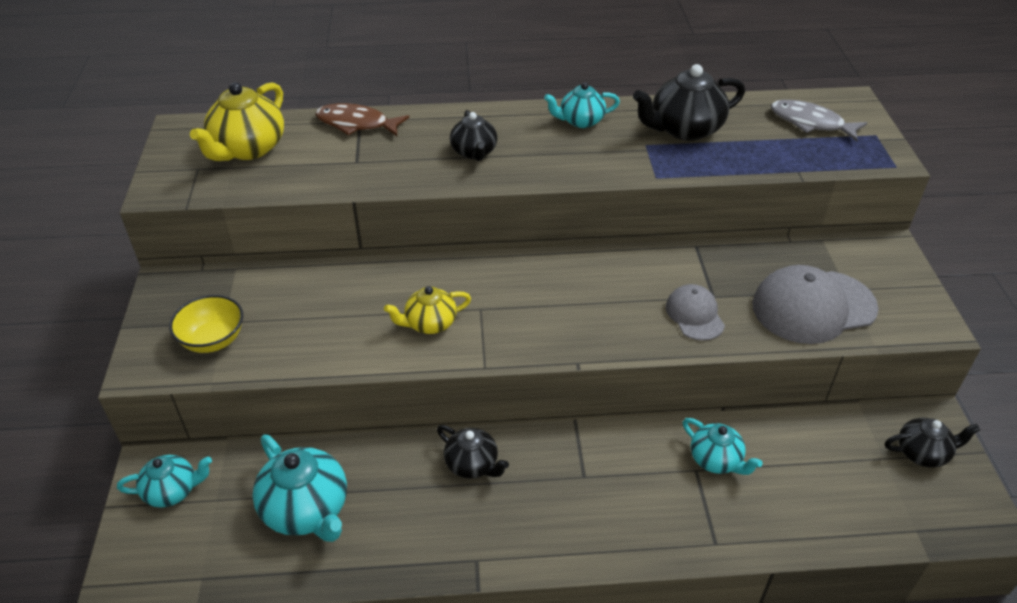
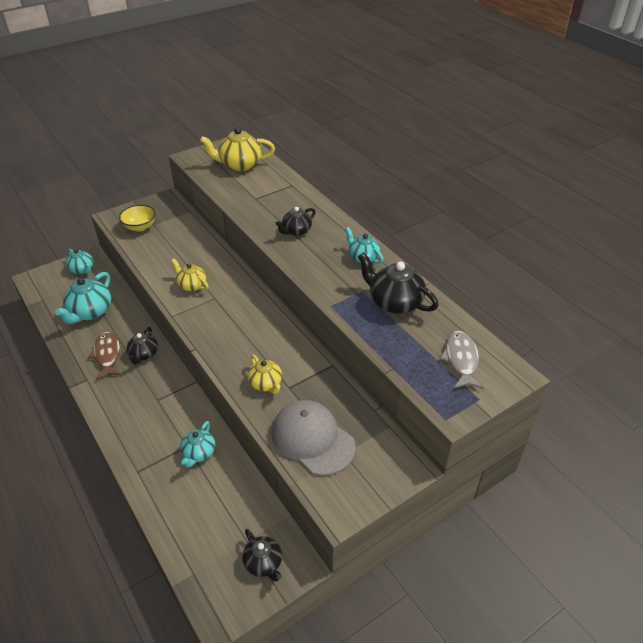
camera: 60 degrees right, 0 degrees up
(356, 124) = (288, 185): brown fish -> brown fish (107, 355)
(694, 315) = (266, 384): grey cap -> yellow teapot

